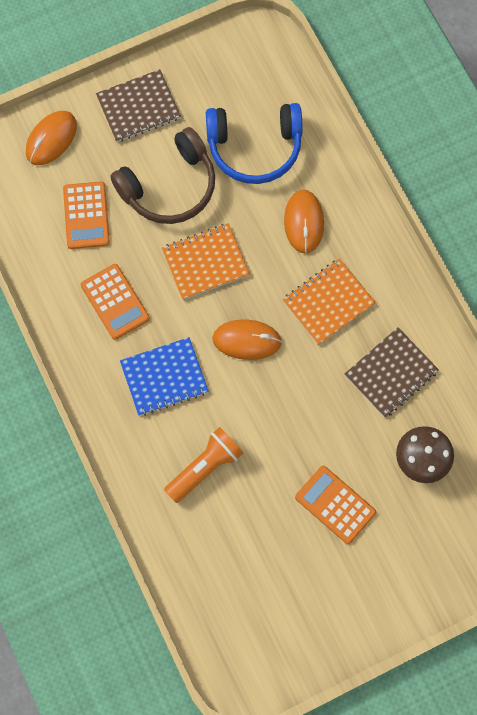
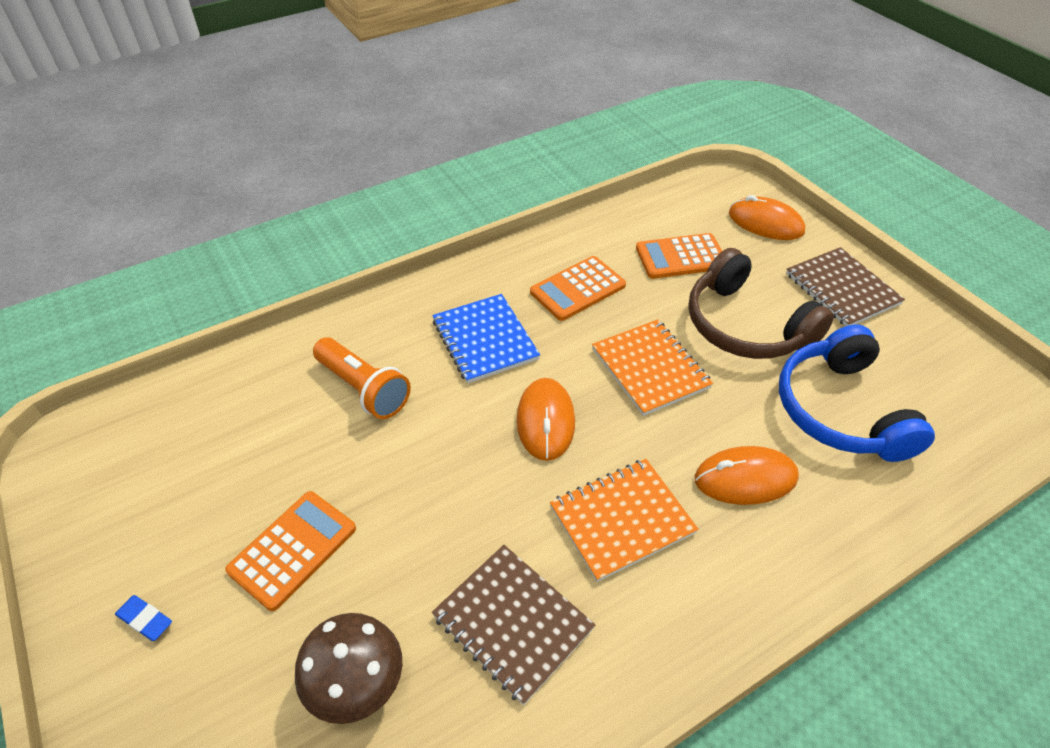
camera: 85 degrees right, 25 degrees down
(328, 302) = (622, 520): orange notebook -> orange notebook turned 75 degrees counterclockwise
(376, 588) = (145, 619): none -> blue eraser

